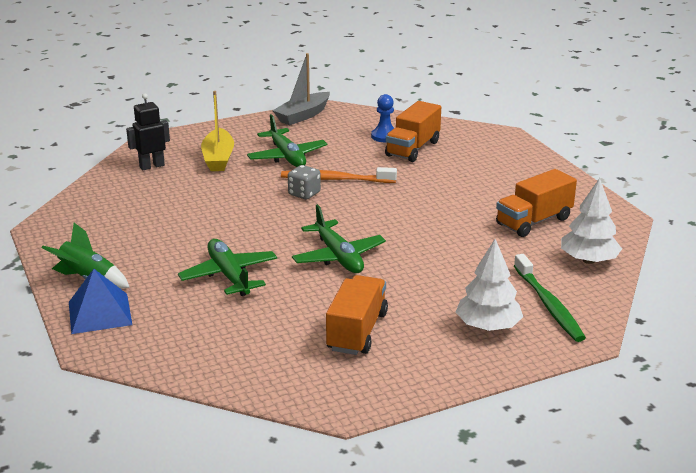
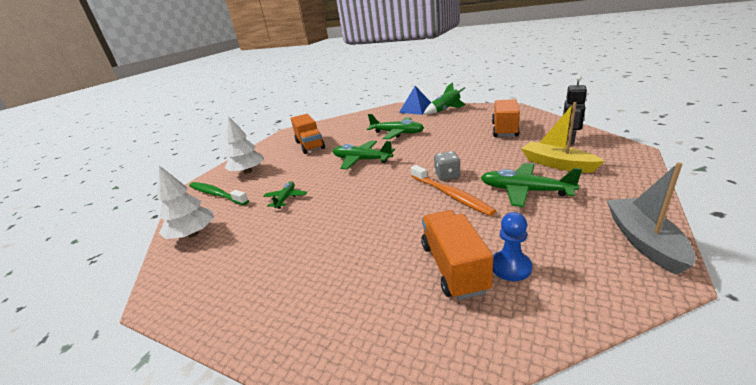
camera: 145 degrees right, 0 degrees up
(335, 179) = (450, 195): orange toothbrush -> orange toothbrush turned 90 degrees clockwise
(471, 252) = (286, 198): none -> green plane
(534, 221) = (251, 245): orange truck -> orange truck (504, 130)

